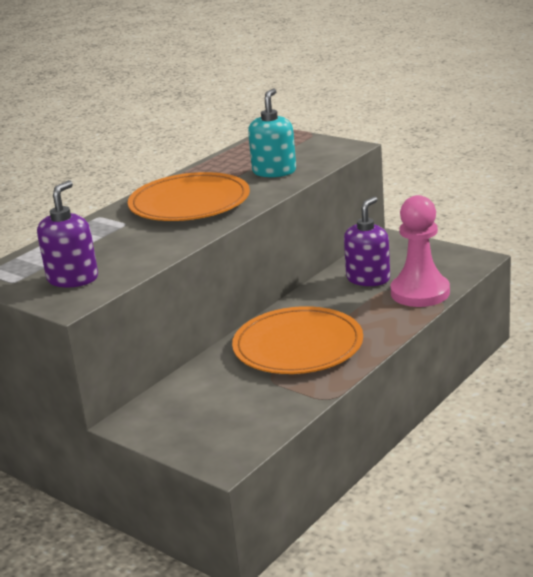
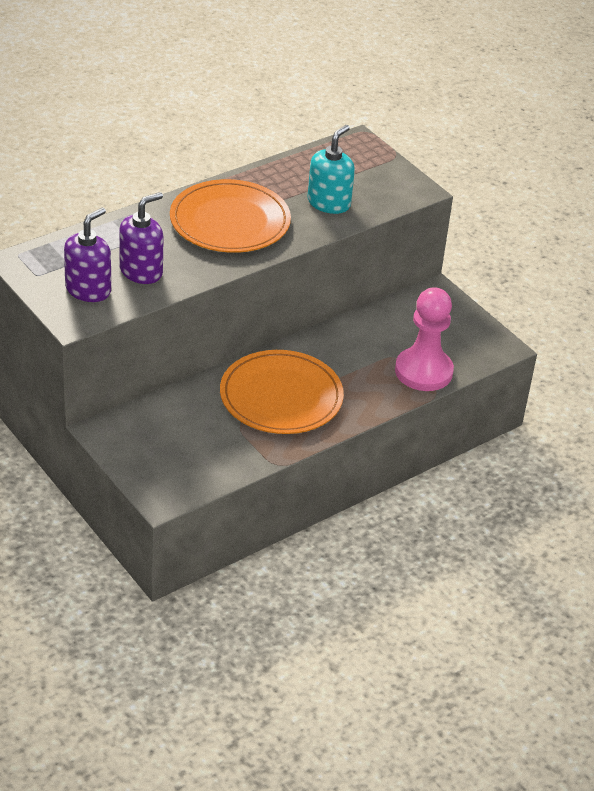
camera: 10 degrees right, 15 degrees up
(368, 279) = (386, 337): purple soap dispenser -> purple soap dispenser (141, 271)

